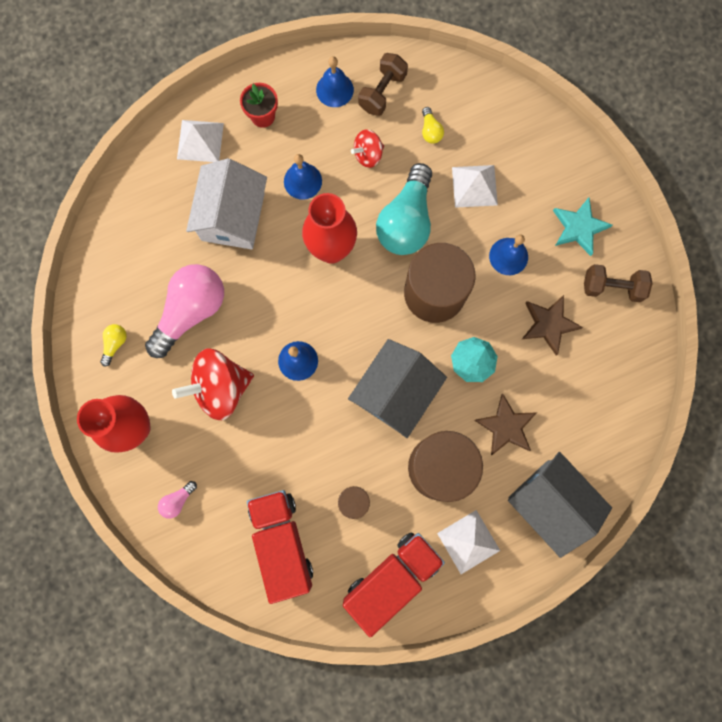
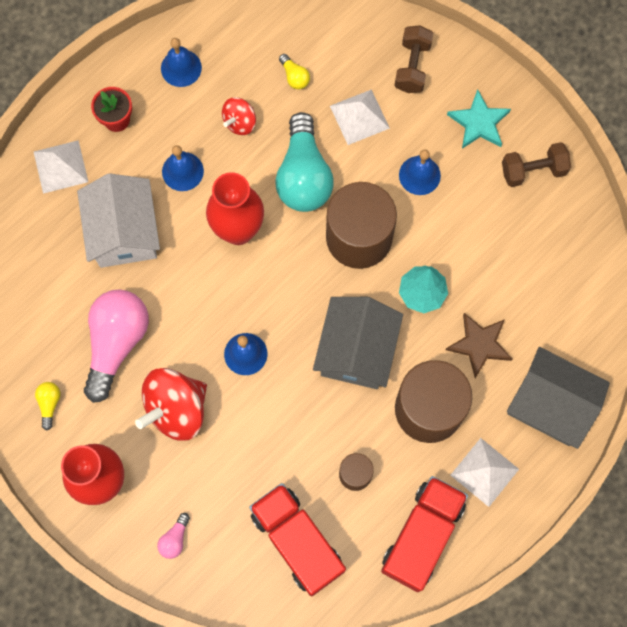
camera: 20 degrees left, 5 degrees down
(382, 92) = (231, 54): brown dumbbell -> brown dumbbell (412, 66)
(549, 324) = (484, 229): brown star -> none

